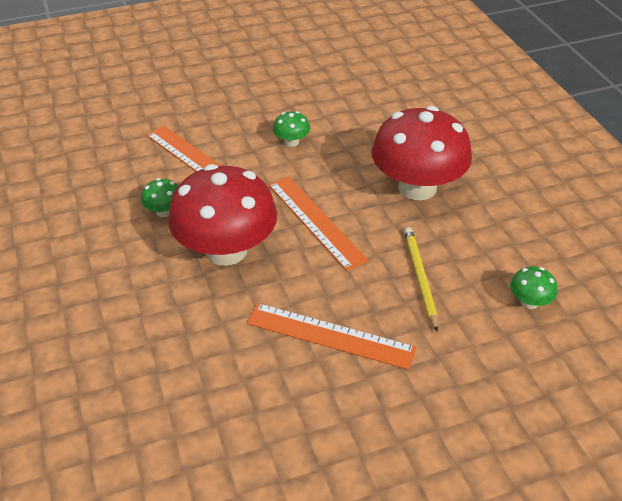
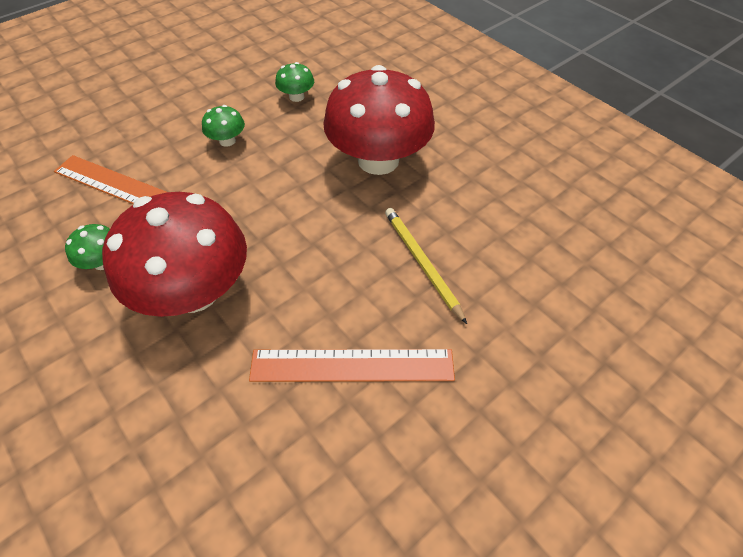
camera: 20 degrees left, 10 degrees up
(316, 221) = (286, 227): orange ruler -> none
(529, 302) = (541, 258): green mushroom -> green mushroom (296, 97)

